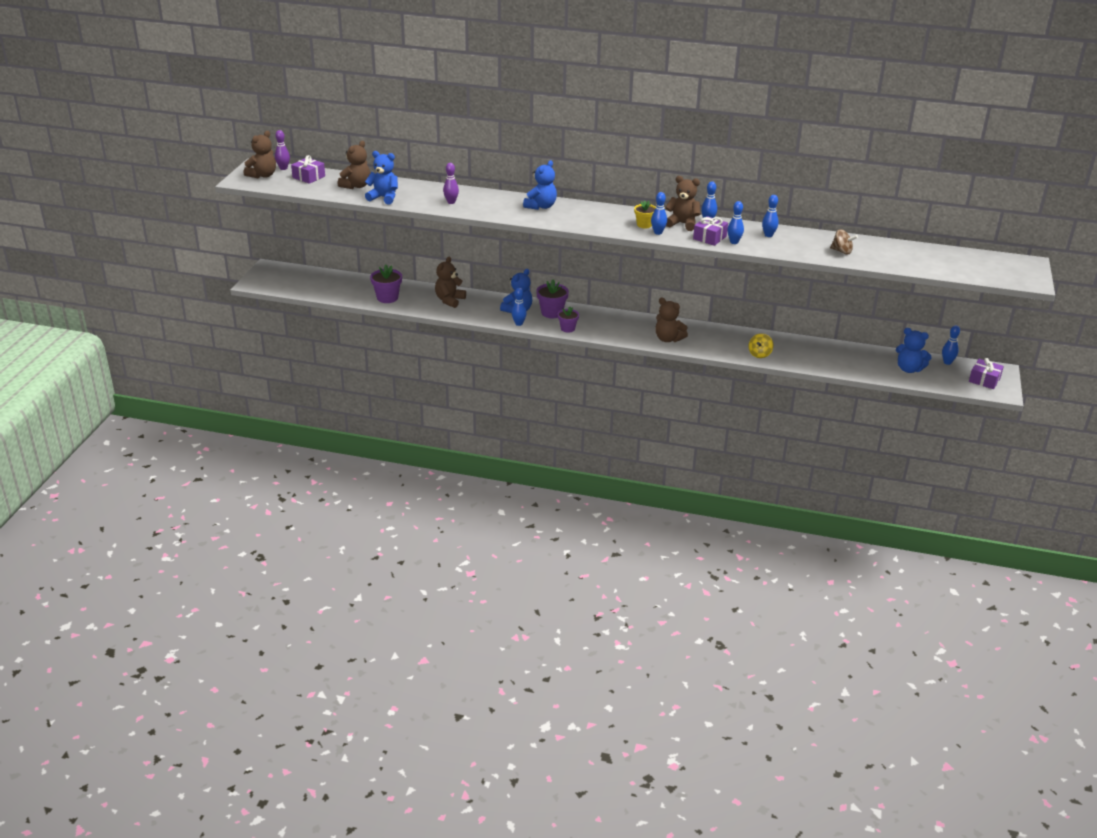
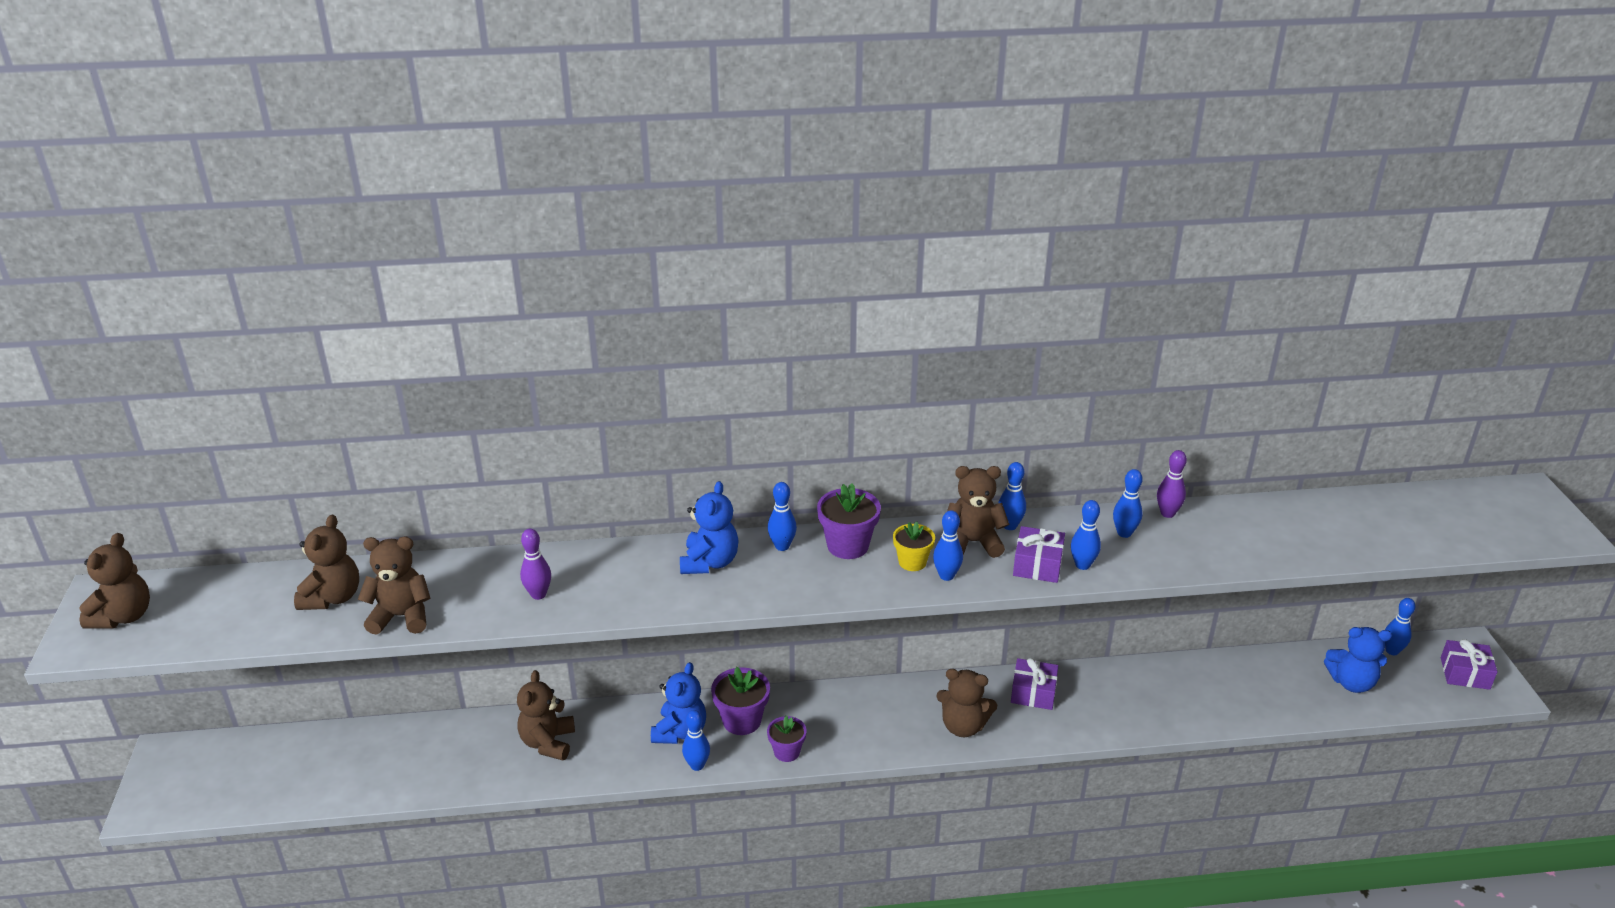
camera: 20 degrees left, 0 degrees up
(283, 168) = (163, 585): purple bowling pin -> purple bowling pin (1167, 513)
(308, 177) = (224, 596): purple gift -> purple gift (1033, 693)
(384, 198) = (401, 616): blue teddy bear -> brown teddy bear
(387, 298) = (429, 770): purple flower pot -> purple flower pot (848, 546)
(581, 207) = (782, 546): none -> blue bowling pin
(759, 354) = (1122, 718): yellow spinning top -> none
(841, 251) = (1259, 541): brown spinning top -> none

